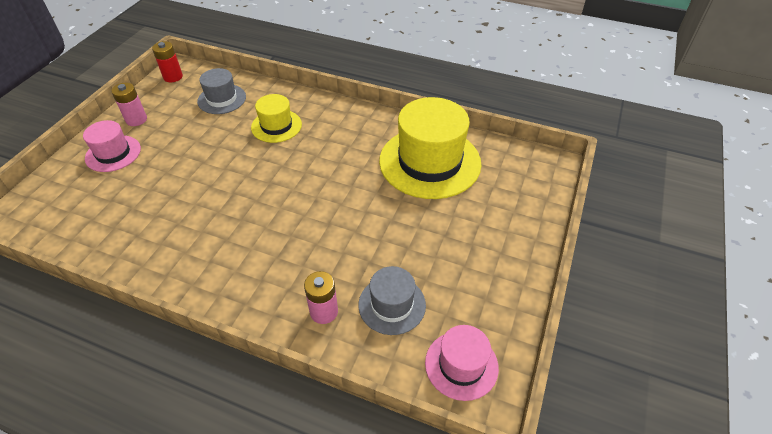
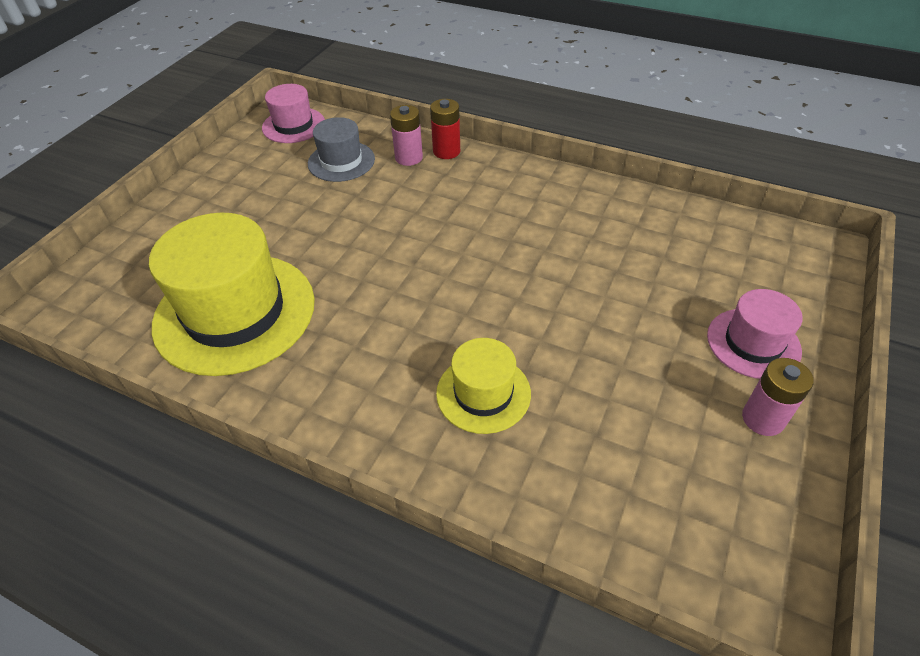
camera: 175 degrees left, 0 degrees up
(173, 77) = (763, 561): red battery -> red battery (446, 151)
(222, 99) = (611, 472): grey hat -> none

